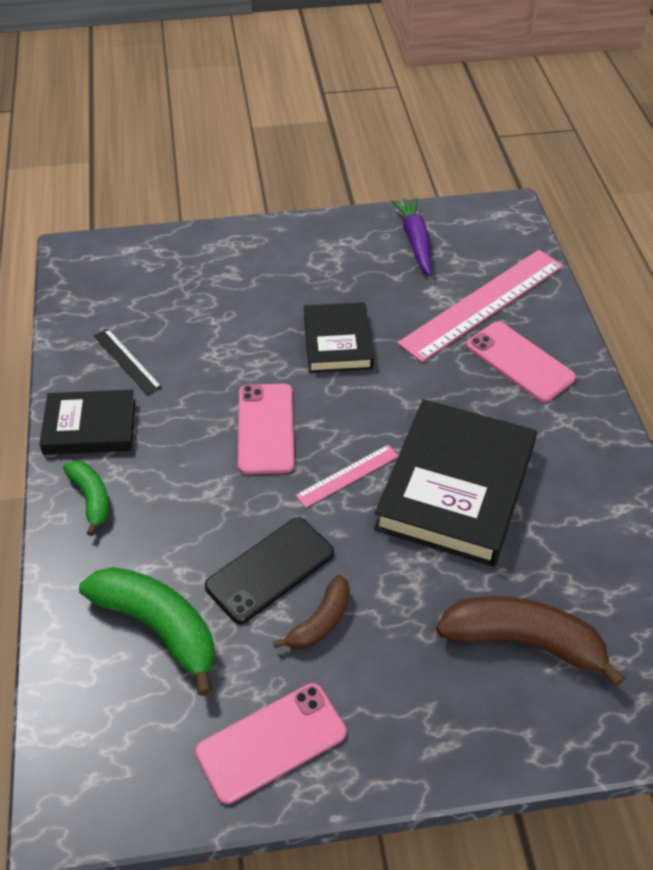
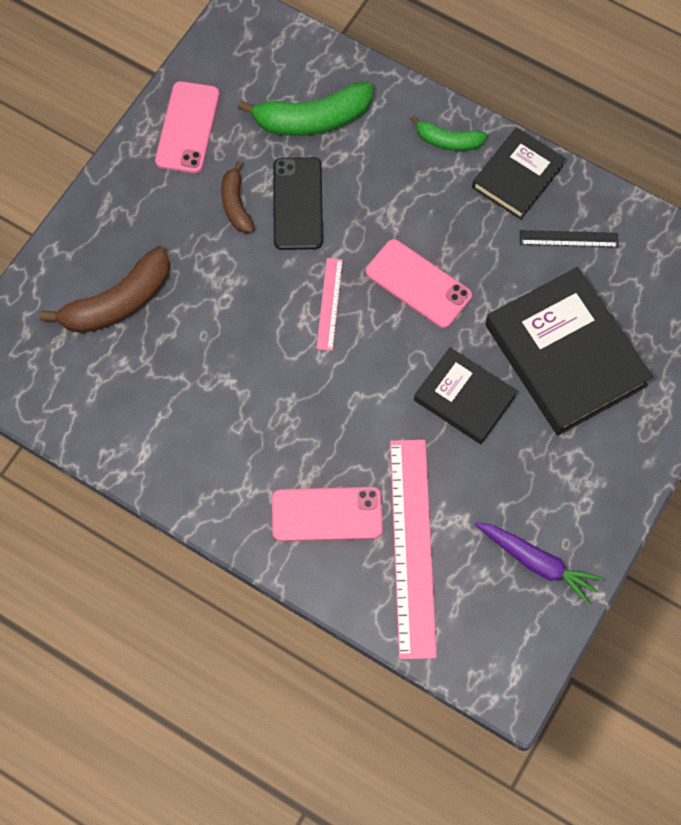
camera: 130 degrees right, 20 degrees up
(455, 488) = (257, 362): black book -> black book (565, 355)

